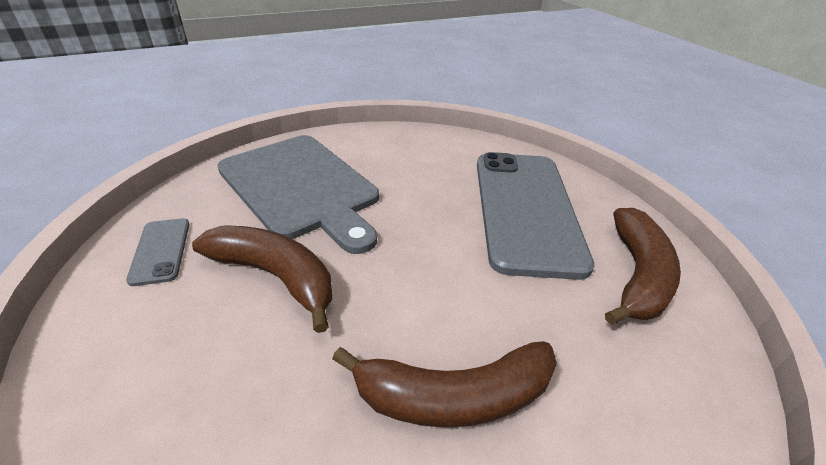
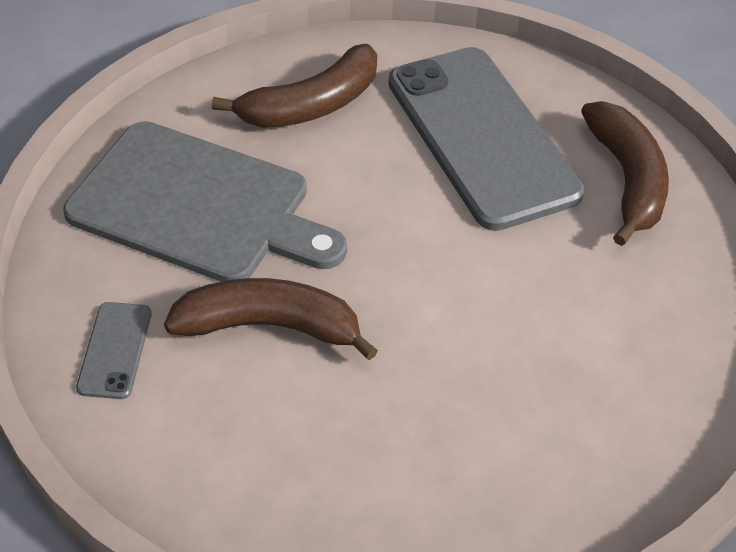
camera: 25 degrees left, 10 degrees up
(160, 251) = (115, 350): grey phone -> grey phone turned 45 degrees clockwise
(453, 396) = (515, 364): brown banana -> brown banana (311, 105)

